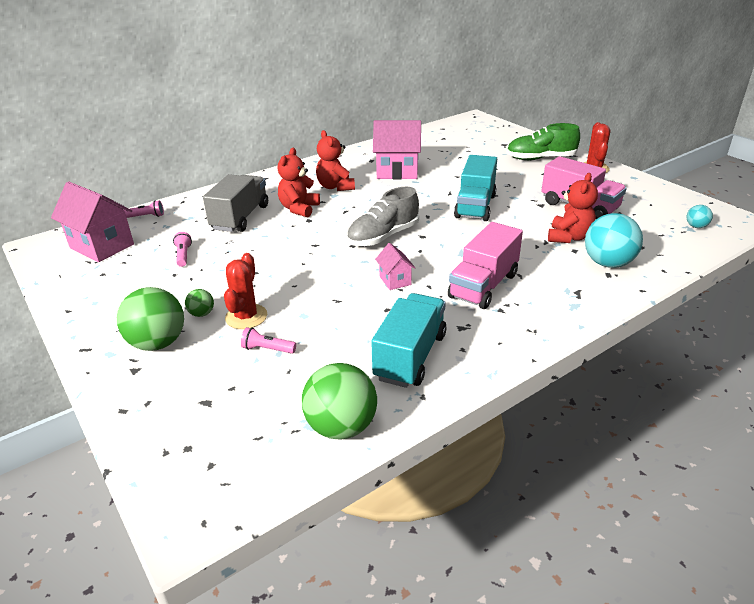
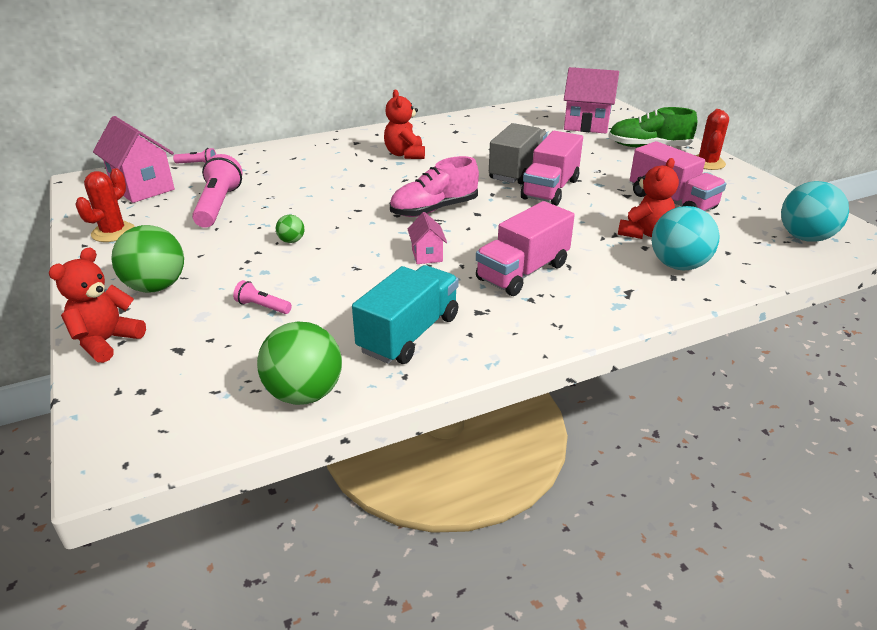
camera: 10 degrees right, 0 degrees up
(183, 255) = (218, 205): pink flashlight -> pink flashlight, size x2.05
(202, 314) = (211, 264): green ball -> green ball (291, 241)
(240, 217) = (292, 175): grey truck -> grey truck (517, 171)
(246, 317) = (255, 272): red cactus -> red cactus (113, 232)
(299, 209) = (356, 172): red teddy bear -> red teddy bear (106, 341)
(383, 236) = (434, 209): grey shoe -> pink shoe
(397, 172) = (479, 145): pink house -> pink house (586, 125)
(475, 206) = (550, 189): turquoise truck -> pink truck
(696, 226) = (805, 238): turquoise ball -> turquoise ball, size x2.10

